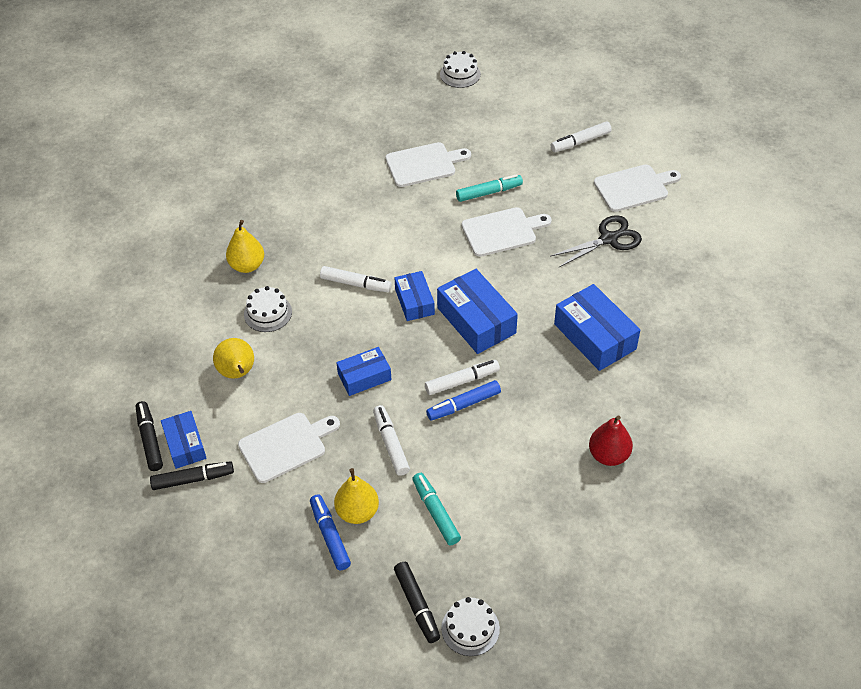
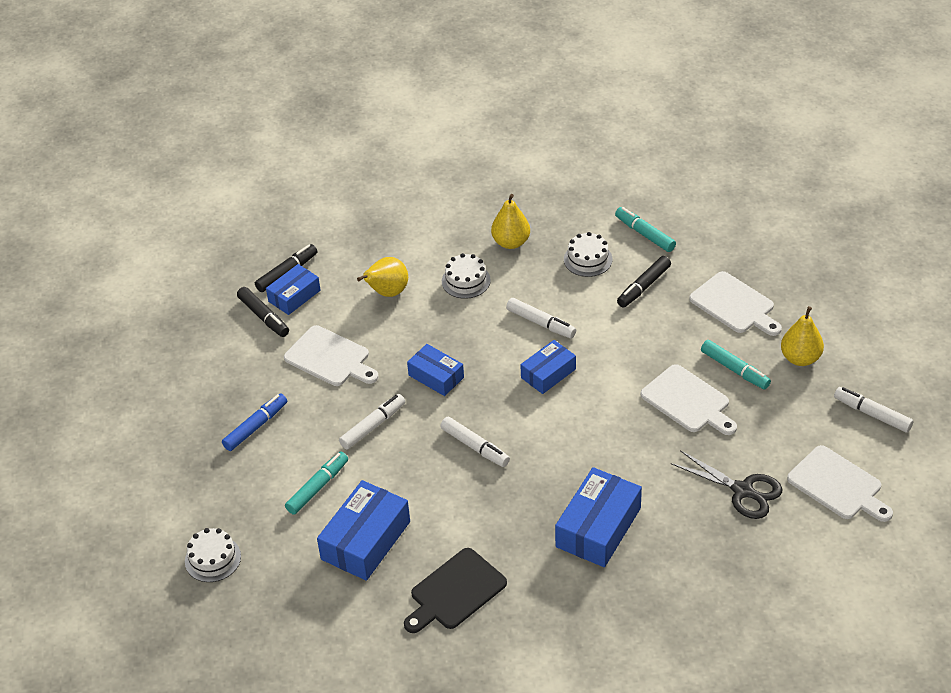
camera: 65 degrees right, 5 degrees down
(308, 181) = (644, 234): none -> turquoise marker
(355, 284) = (541, 323): white marker -> white marker turned 45 degrees counterclockwise
(357, 512) = (289, 434): yellow pear -> yellow pear (800, 358)
(417, 605) = (217, 513): black marker -> black marker (643, 286)
(460, 74) = (892, 277): white cake -> white cake (588, 259)
(463, 405) = (448, 459): blue marker -> none
(476, 320) = (556, 427): blue box -> blue box (365, 540)
(608, 455) = (455, 591): red pear -> black cutting board

